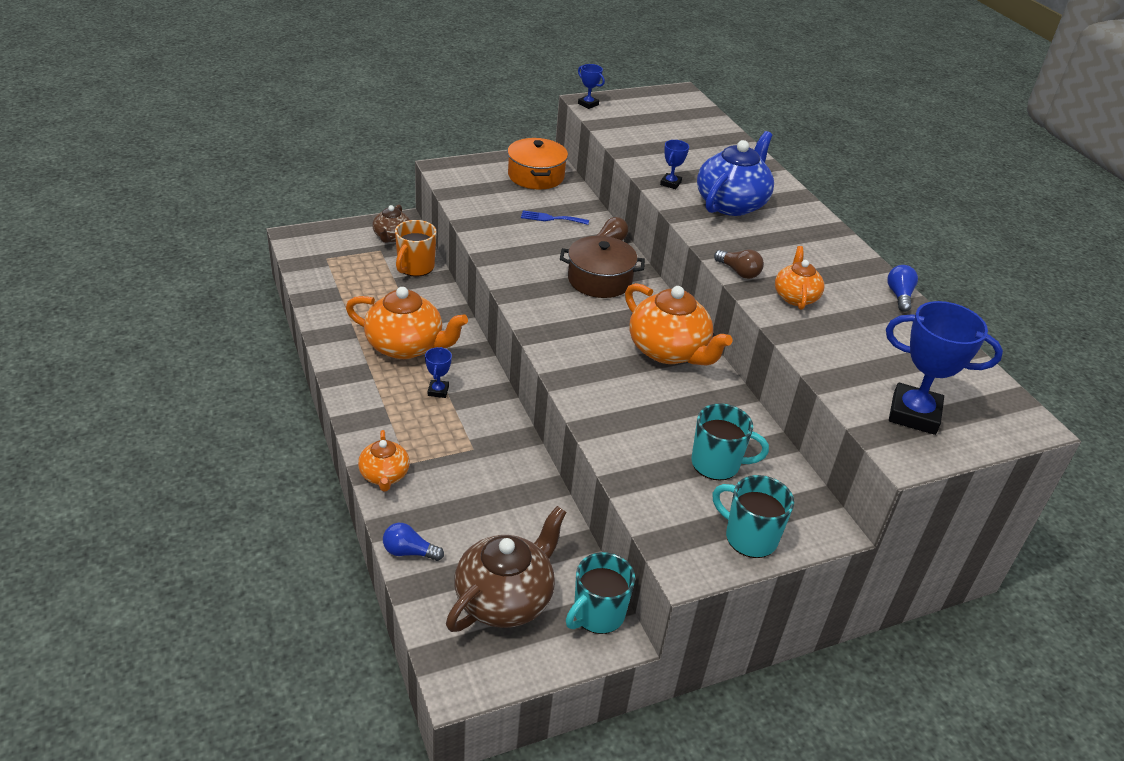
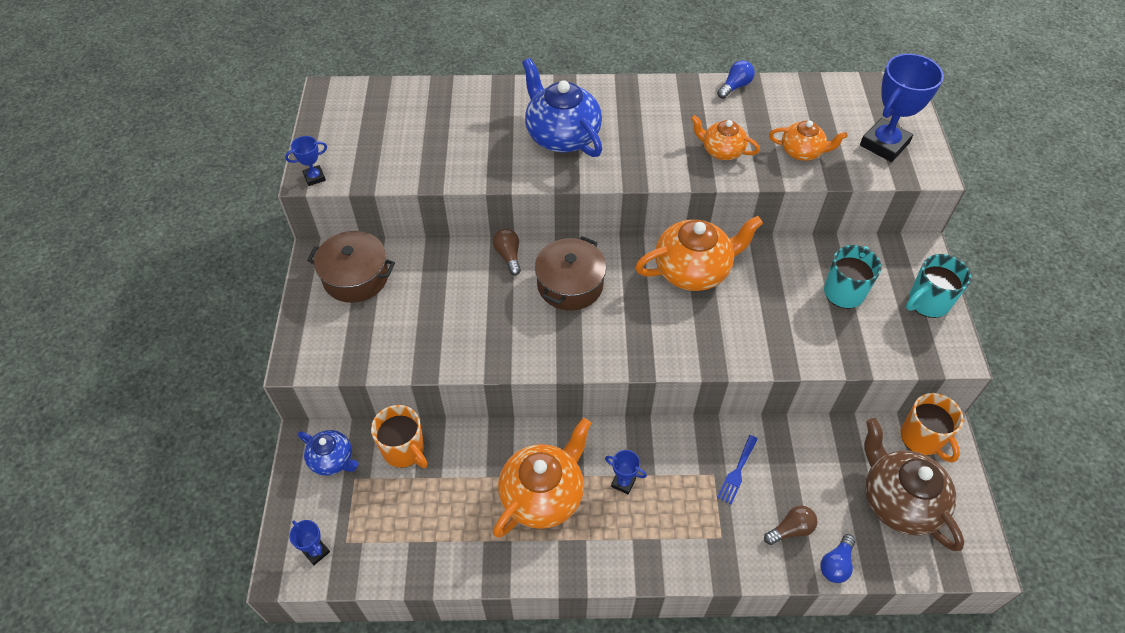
camera: 65 degrees left, 15 degrees up
(384, 475) = (734, 562): orange teapot -> orange teapot (802, 152)
(391, 237) = (332, 460): brown teapot -> blue teapot
(536, 176) = (356, 277): orange pot -> brown pot
(551, 218) = (446, 290): blue fork -> blue fork (737, 472)
(597, 615) = (922, 438): turquoise mug -> orange mug
(670, 183) = (509, 167): blue trophy -> blue trophy (316, 552)
(738, 272) = (675, 173): brown light bulb -> brown light bulb (790, 529)
(899, 296) = (735, 86): blue light bulb -> blue light bulb turned 105 degrees clockwise

